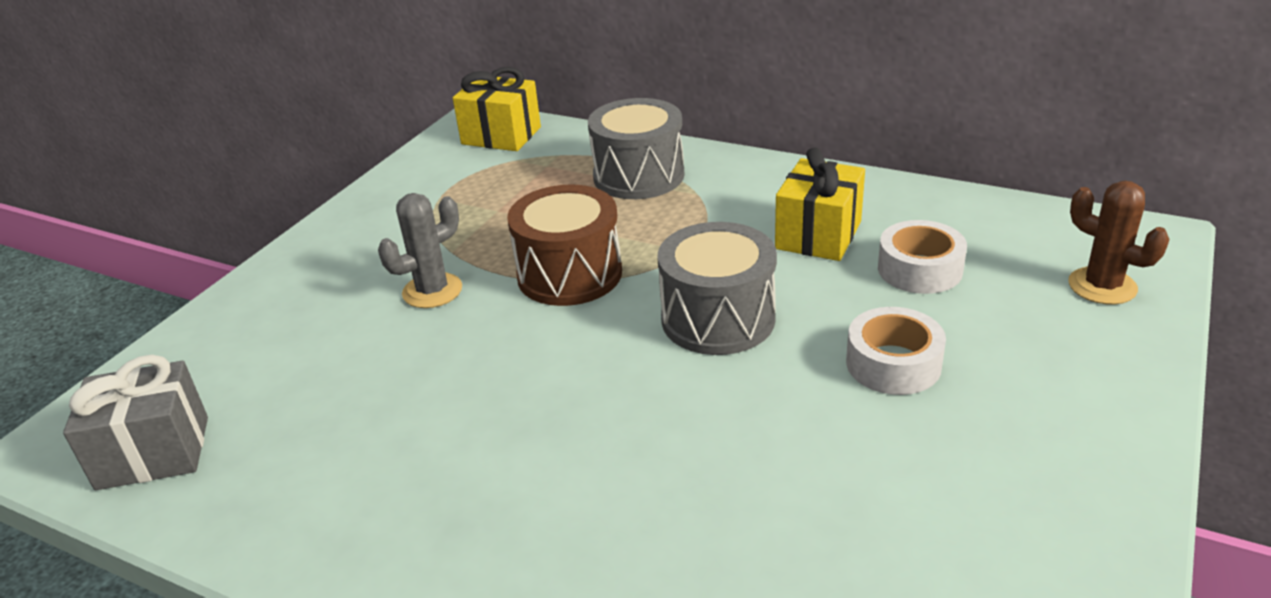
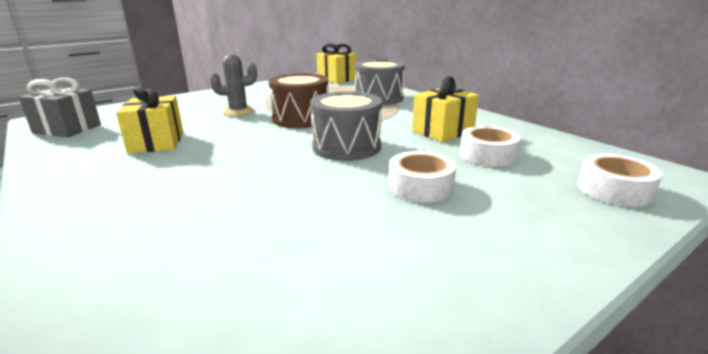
camera: 25 degrees right, 10 degrees down
(394, 421) = (156, 142): none -> yellow gift
(1102, 286) = (614, 190): brown cactus -> white tape

